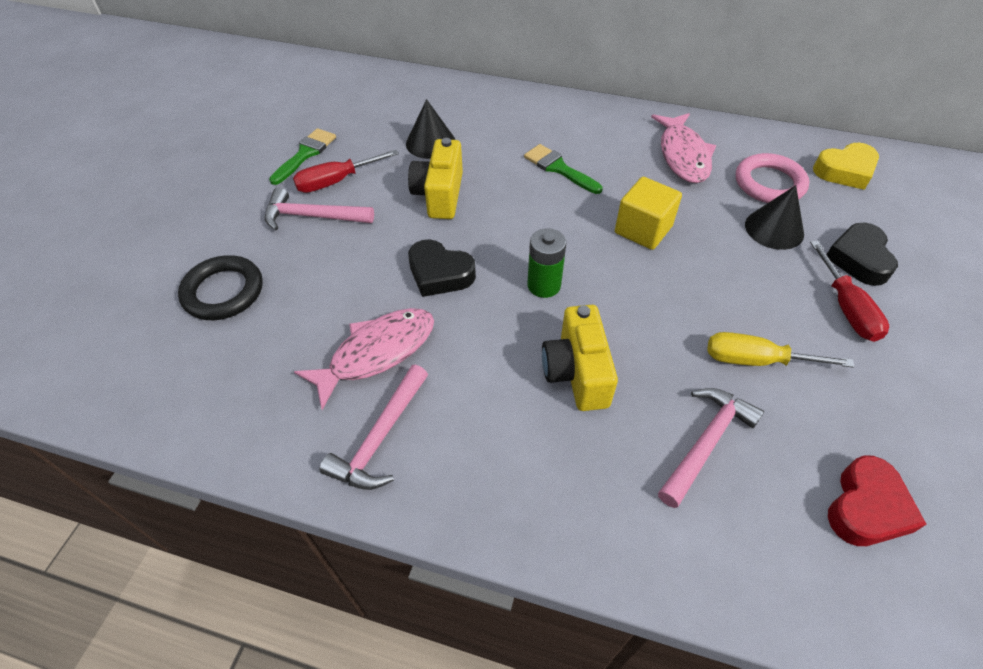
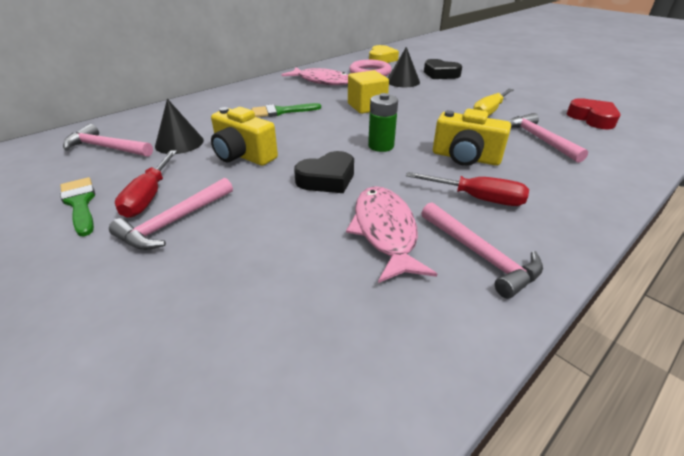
camera: 60 degrees left, 15 degrees down
(223, 292) = (200, 316): black ring -> none
(389, 109) = (106, 148): none -> pink hammer
(846, 308) = (469, 85): red screwdriver -> red screwdriver (477, 198)

